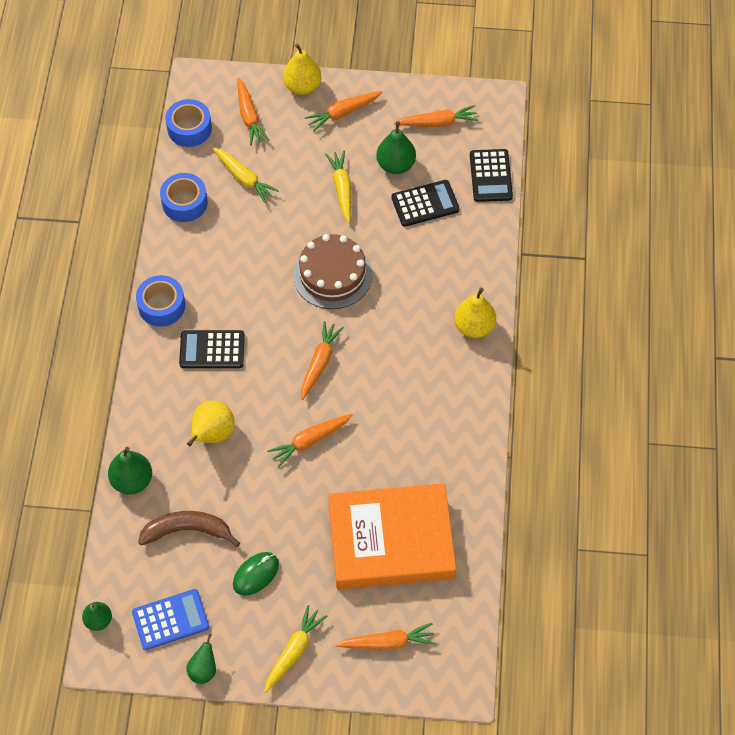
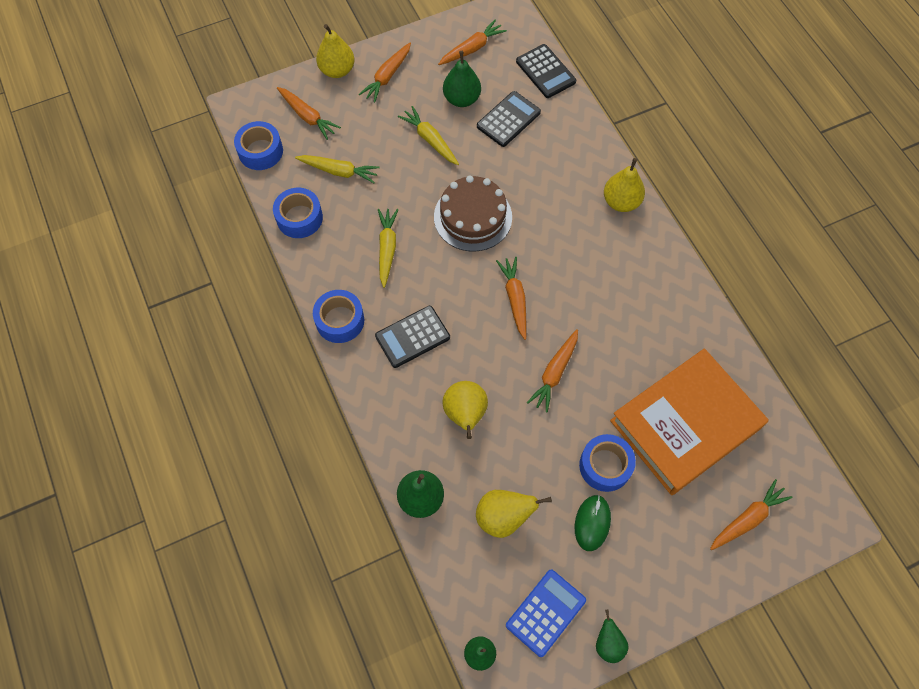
camera: 30 degrees left, 5 degrees up
(187, 531) = (503, 517): brown banana -> yellow pear
(294, 651) = (675, 576): yellow carrot -> yellow carrot (387, 249)
(298, 537) = (605, 466): none -> blue tape

